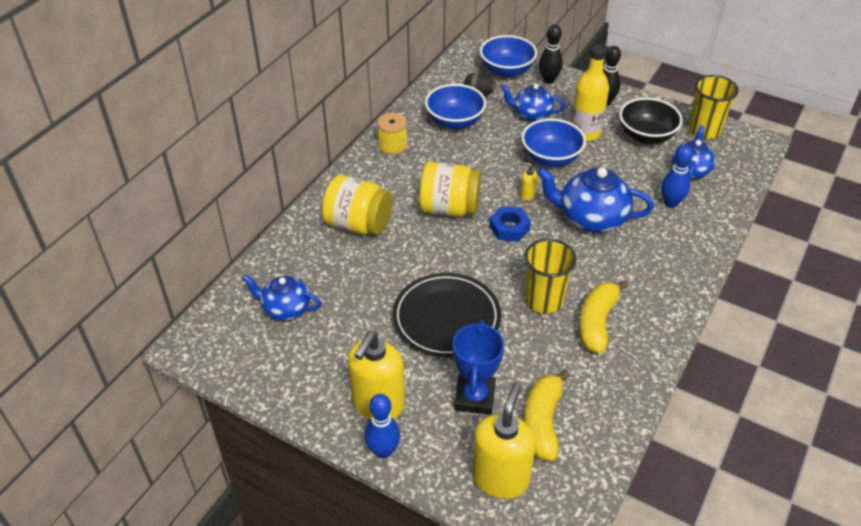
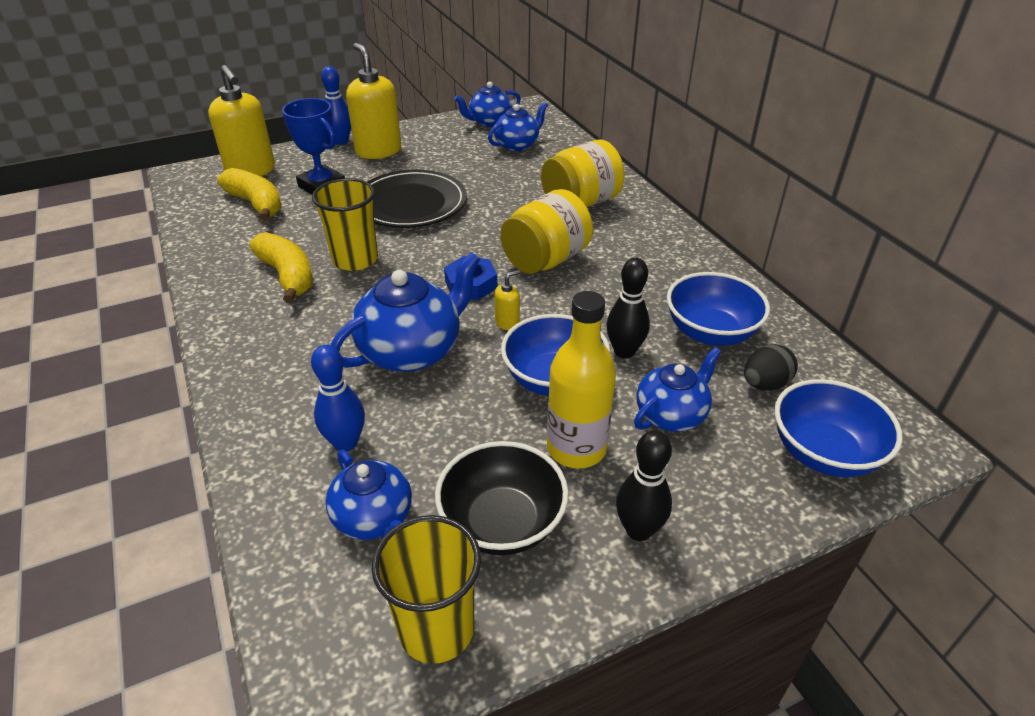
camera: 125 degrees right, 5 degrees down
(247, 357) = (489, 122): none -> blue teapot
(393, 146) = (694, 265): yellow spool -> none
(548, 80) = (759, 491): black bowling pin -> black bowling pin (624, 351)

